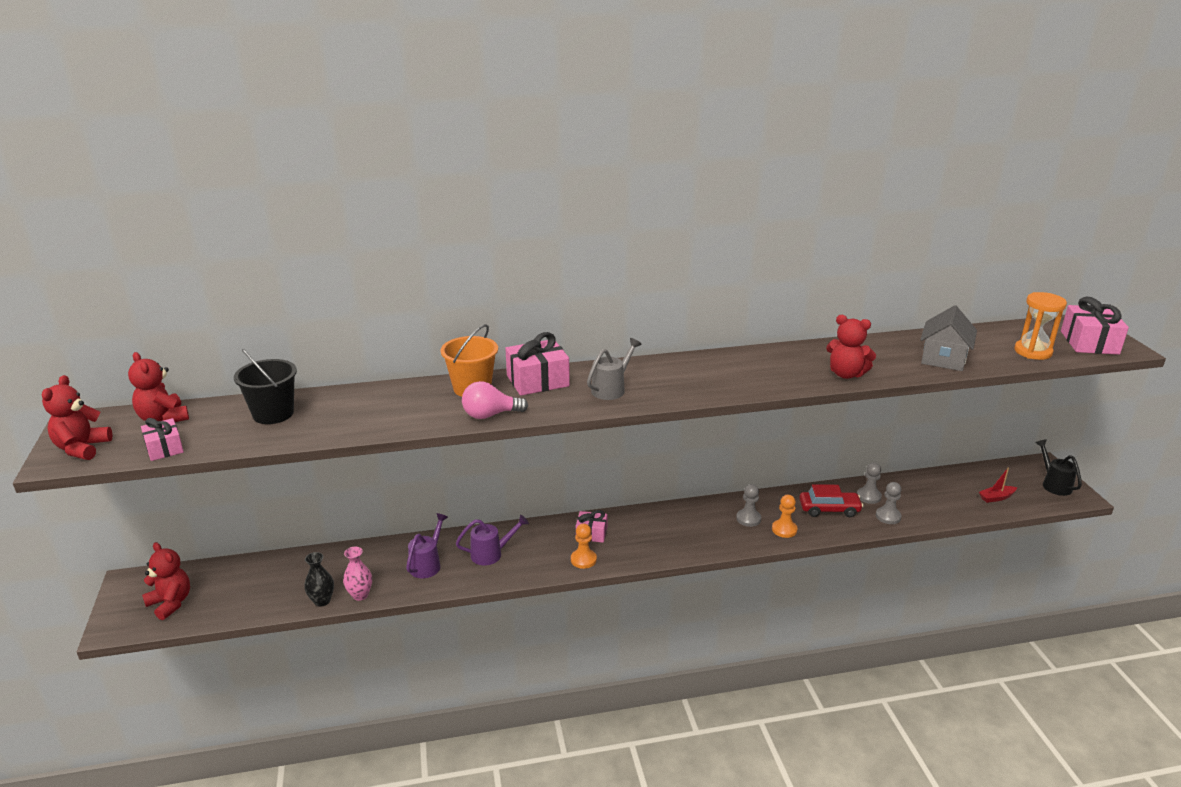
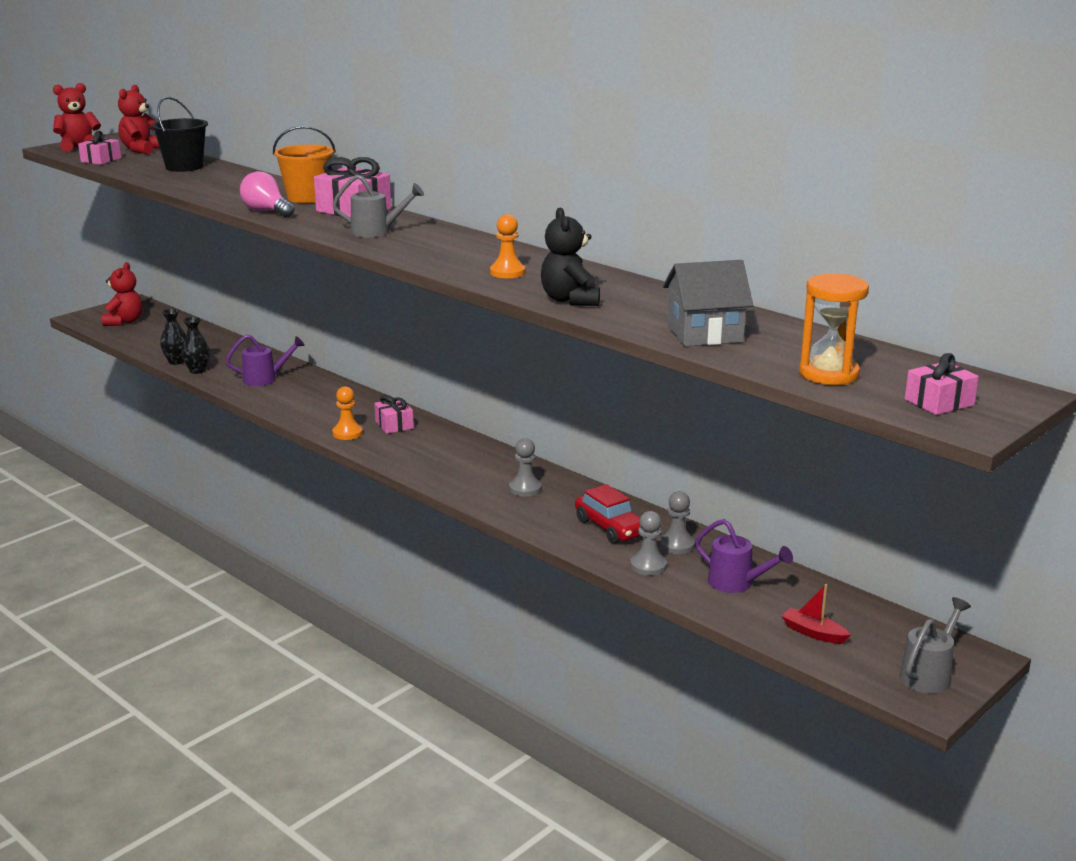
camera: 55 degrees right, 5 degrees down
(360, 595) = (197, 370): pink vase -> black vase
(491, 554) = (309, 396): purple watering can -> purple watering can (736, 583)
(784, 529) = (531, 512): orange pawn -> orange pawn (507, 272)
(846, 374) = (570, 300): red teddy bear -> black teddy bear
(1054, 484) = (929, 674): black watering can -> grey watering can
(1089, 342) = (939, 402): pink gift -> pink gift, size x0.60

